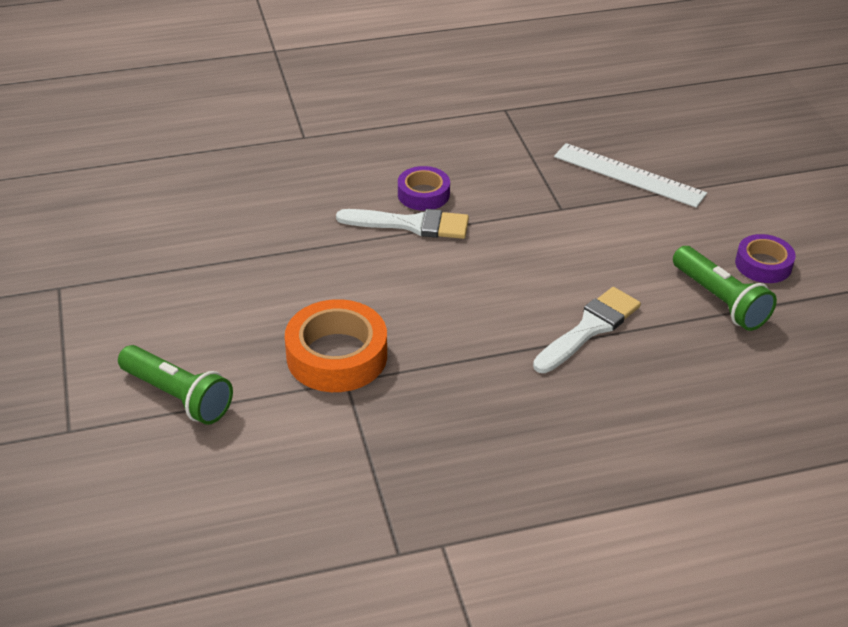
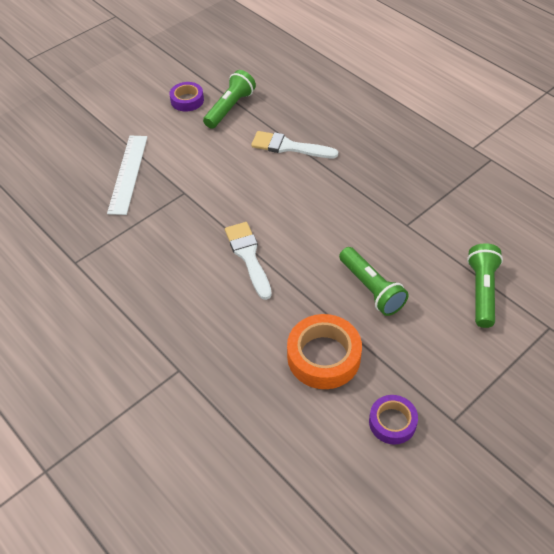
camera: 115 degrees left, 10 degrees up
(275, 301) = (371, 289): none -> green flashlight
(337, 356) = (392, 237): orange tape -> orange tape (323, 357)
(423, 194) = (211, 264): purple tape -> purple tape (392, 422)

